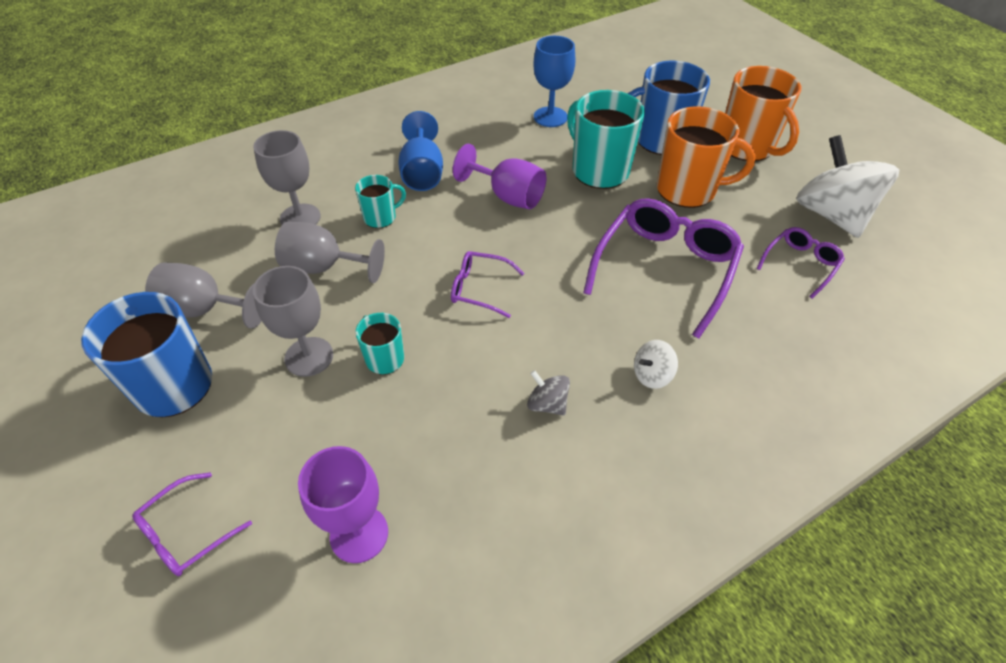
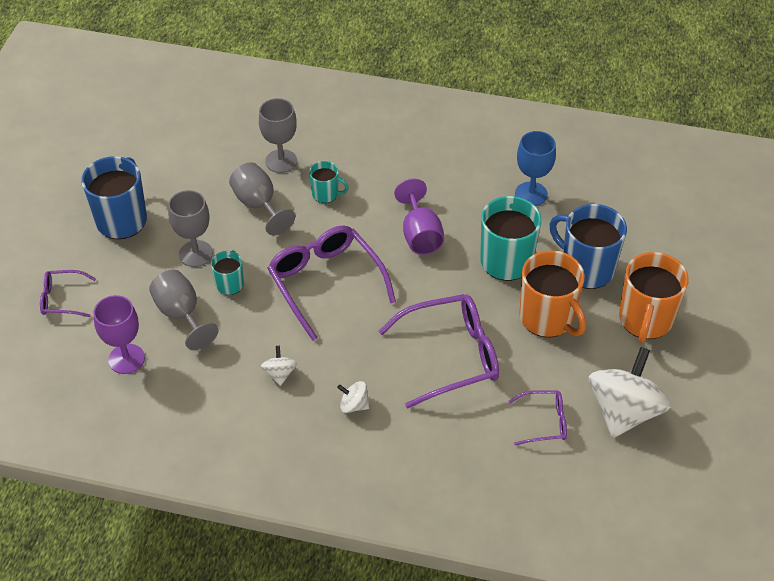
camera: 45 degrees right, 0 degrees up
(205, 310) = (175, 187): grey goblet -> grey goblet (181, 314)
(422, 173) = (387, 179): blue goblet -> none
(480, 289) = (326, 283): purple glasses -> purple glasses, size x1.93
(547, 404) = (280, 373): grey spinning top -> white spinning top

